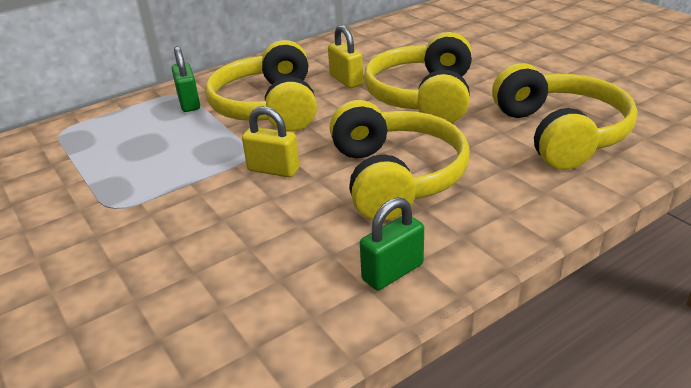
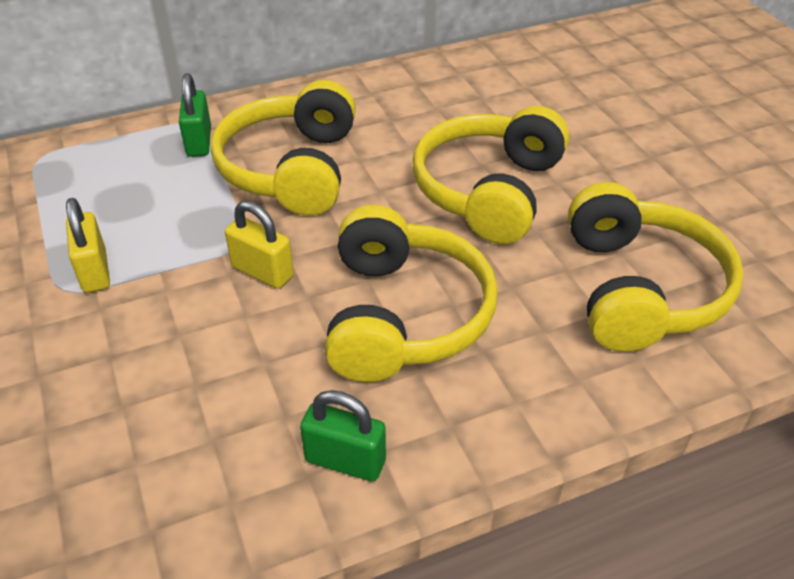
camera: 10 degrees right, 10 degrees up
(346, 80) = (402, 142): yellow padlock -> yellow padlock (95, 271)
(392, 272) = (345, 460): green padlock -> green padlock turned 45 degrees clockwise

